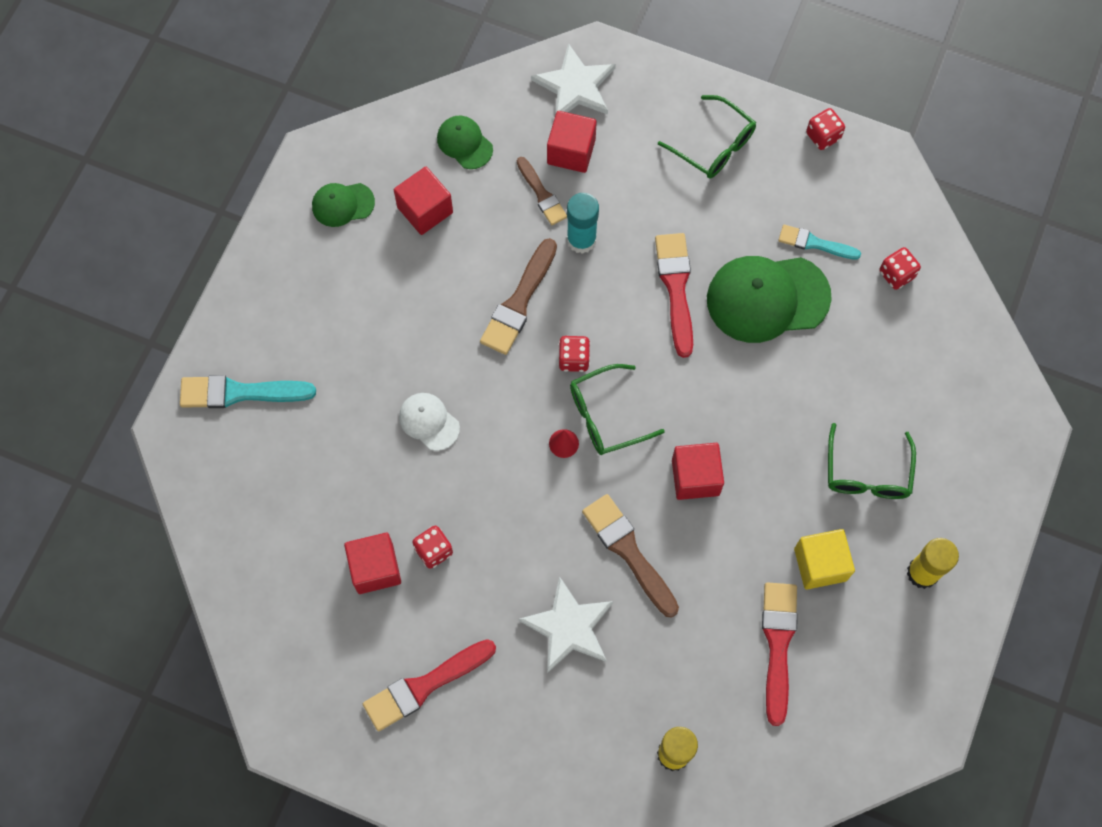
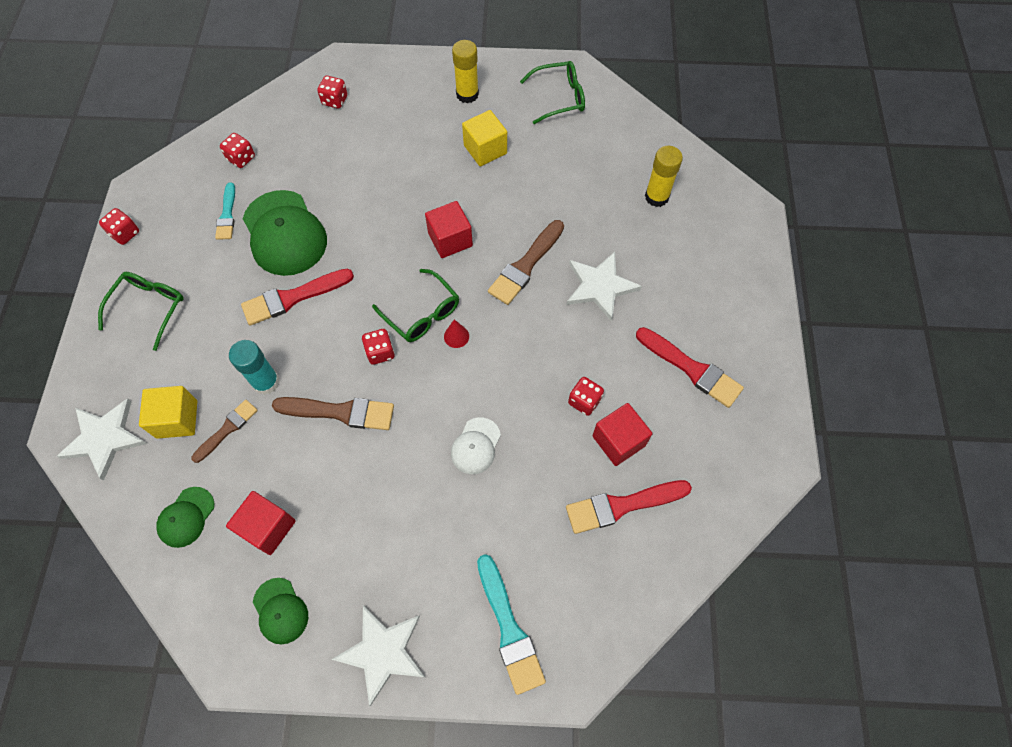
camera: 110 degrees left, 5 degrees down
(269, 279) = (383, 652): none -> white star
(571, 151) = (177, 419): red cube -> yellow cube
(778, 645) = (553, 158): red brush -> red brush (622, 505)
(867, 473) = (407, 139): green glasses -> green glasses (559, 98)
(960, 403) = (335, 100): none -> red dice

